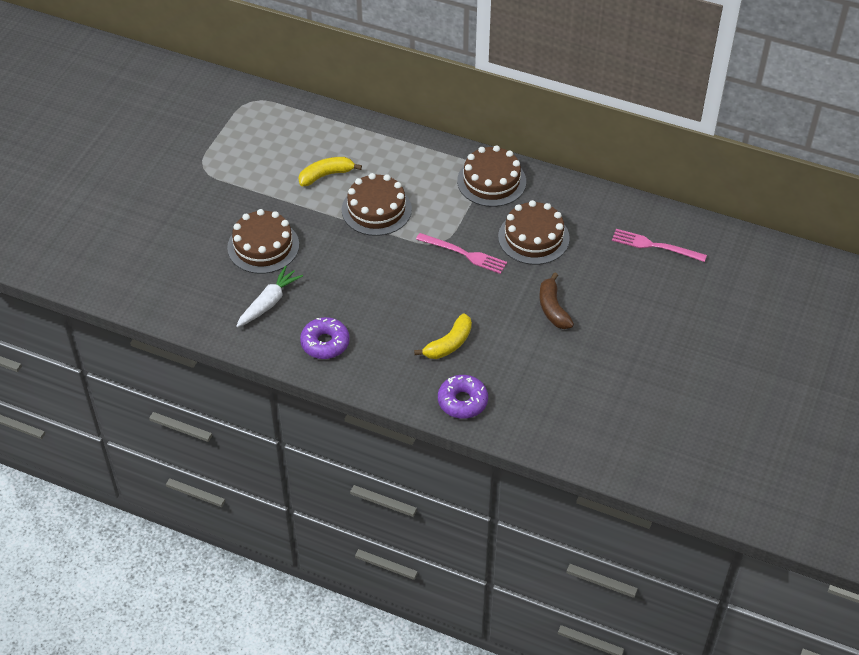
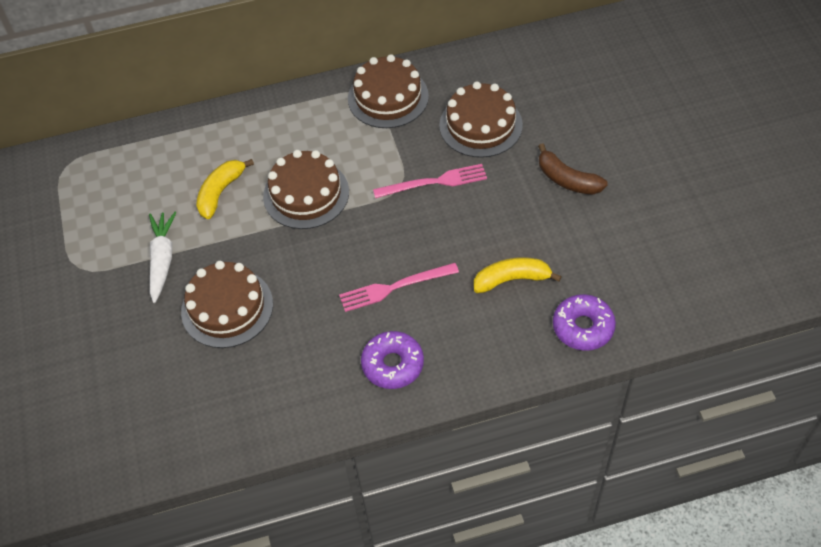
camera: 35 degrees left, 5 degrees up
(269, 302) = (292, 363): white carrot -> white carrot (162, 259)
(449, 344) = (511, 279): yellow banana -> yellow banana turned 105 degrees counterclockwise
(655, 246) = (591, 65): pink fork -> pink fork (394, 287)

